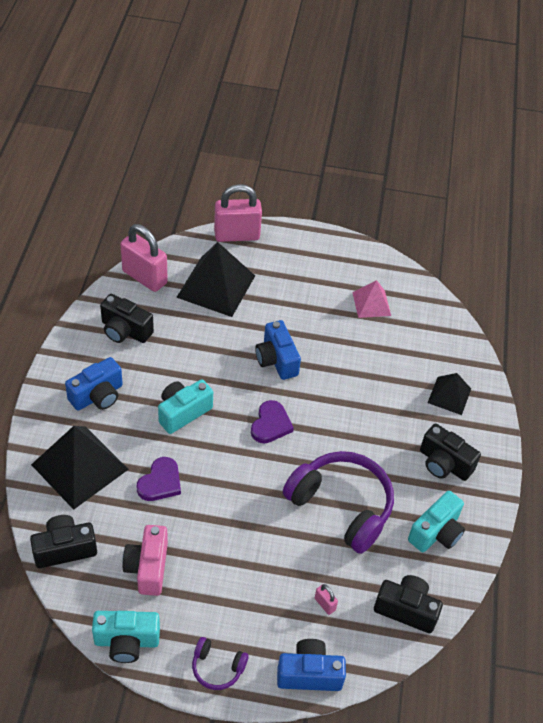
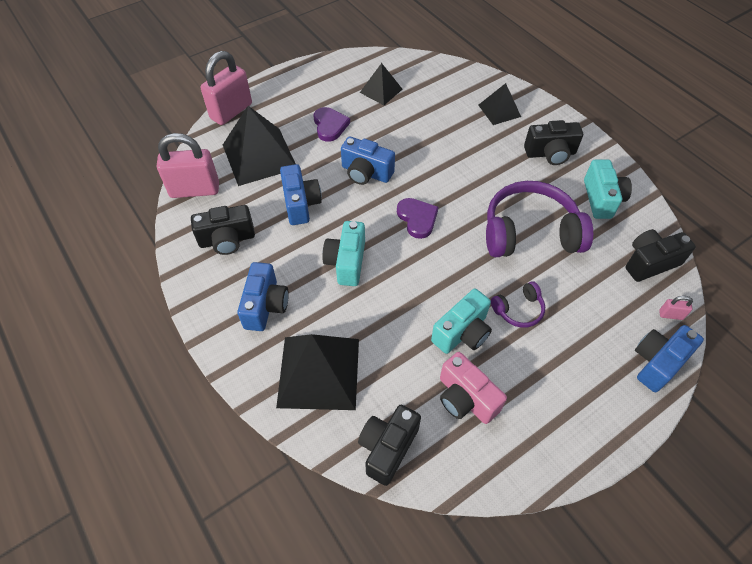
camera: 40 degrees left, 5 degrees up
(126, 641) = (522, 470): turquoise camera -> turquoise camera (462, 332)
(160, 482) = (394, 327): purple heart -> purple heart (330, 126)
(202, 345) = (301, 204): none -> blue camera
(217, 668) = (602, 421): purple headphones -> purple headphones (518, 310)
(324, 604) = (604, 306): pink padlock -> pink padlock (670, 315)
(371, 304) = (381, 90): pink pyramid -> black pyramid

